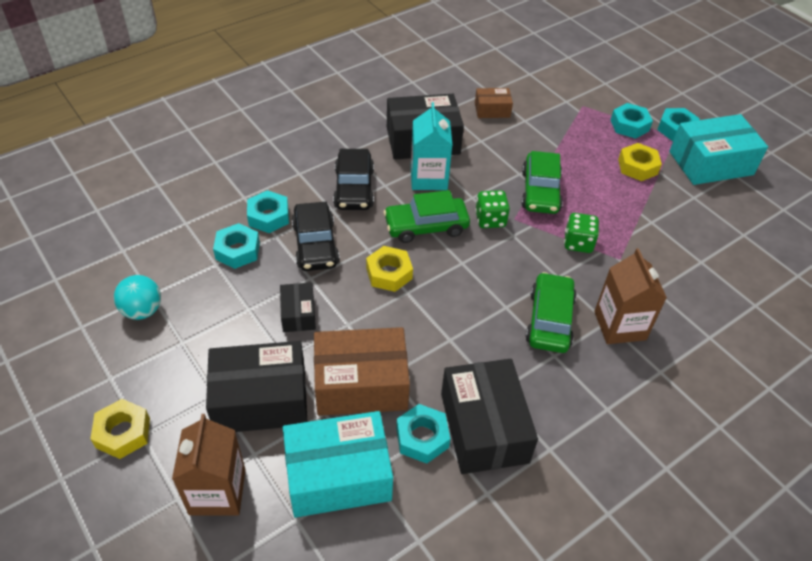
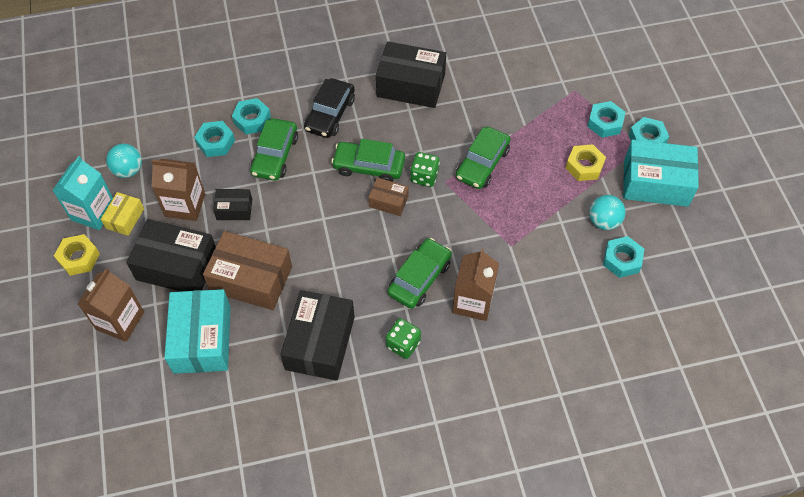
camera: 25 degrees right, 10 degrees up
(164, 366) = (125, 218): none -> yellow box
(235, 327) = (185, 205): none -> brown carton
(298, 314) = (234, 209): black box -> black box turned 75 degrees clockwise
(315, 244) = (275, 155): black car -> green car
(338, 475) = (202, 339): turquoise box -> turquoise box turned 75 degrees clockwise
(389, 273) = (318, 198): yellow nut -> none
(422, 437) = (272, 334): turquoise nut -> turquoise nut (622, 260)
(428, 178) = (395, 123): turquoise carton -> turquoise carton (93, 212)
(492, 110) = (488, 72): brown box -> brown box (388, 201)
(578, 243) = (484, 221): green dice -> green dice (403, 344)
(690, 210) = (603, 221): none -> turquoise ball

